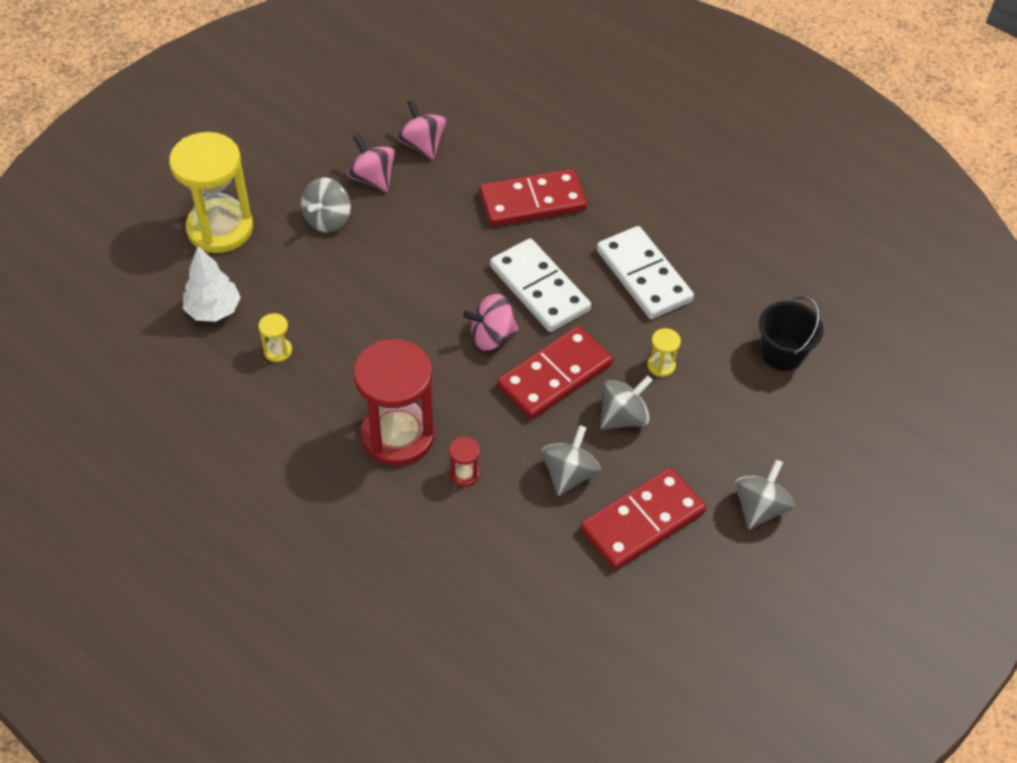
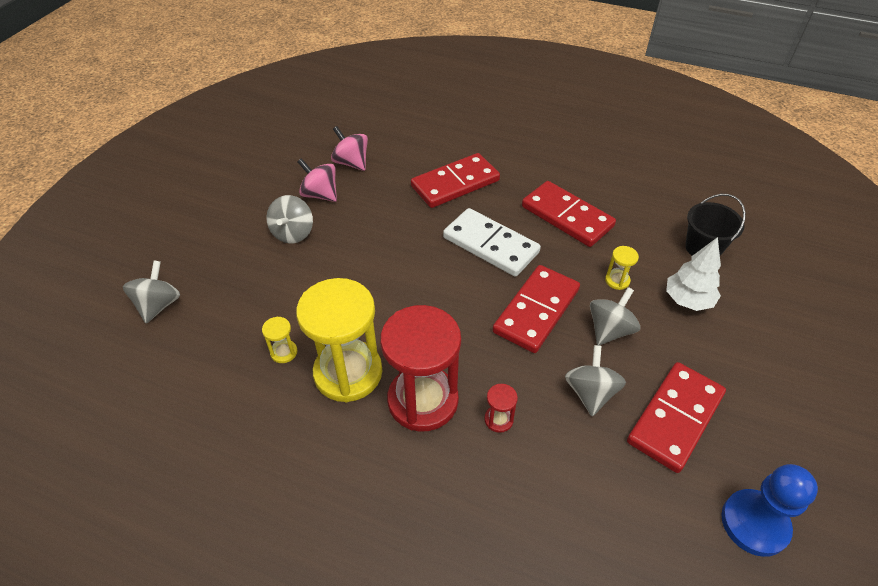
camera: 15 degrees left, 5 degrees down
(213, 310) = (212, 331): white tree -> white tree (687, 300)
(220, 228) = (200, 261): yellow hourglass -> yellow hourglass (348, 373)
(491, 336) = (469, 292): pink spinning top -> none
(644, 275) = (567, 216): white domino -> red domino
(664, 633) = (754, 523): none -> blue pawn
(759, 507) = (762, 377): grey spinning top -> grey spinning top (158, 305)

